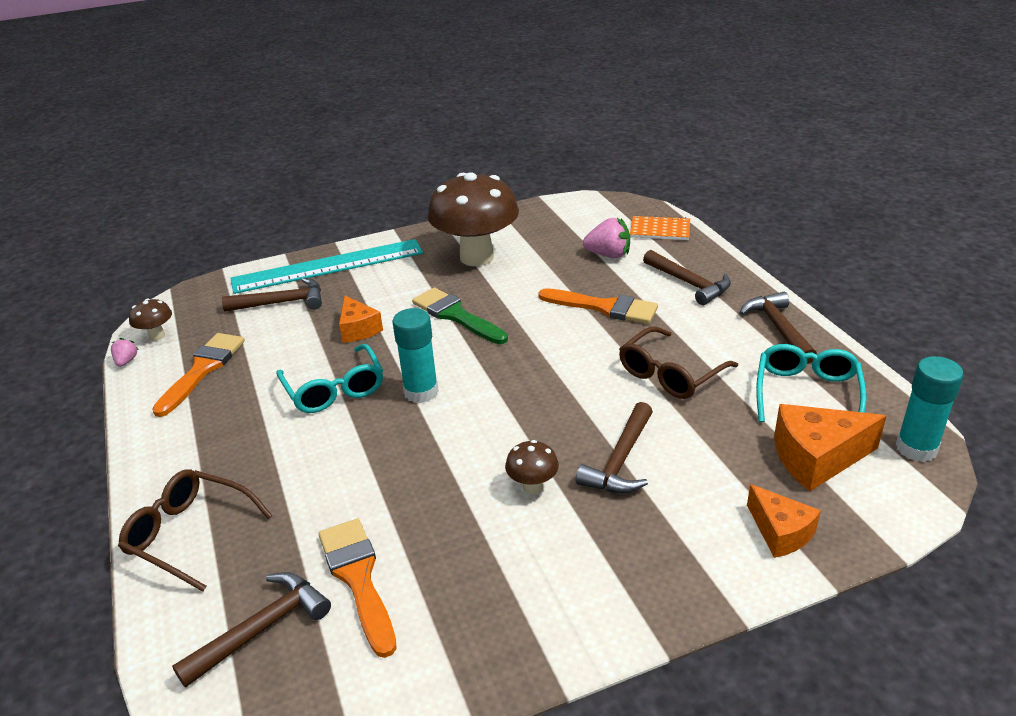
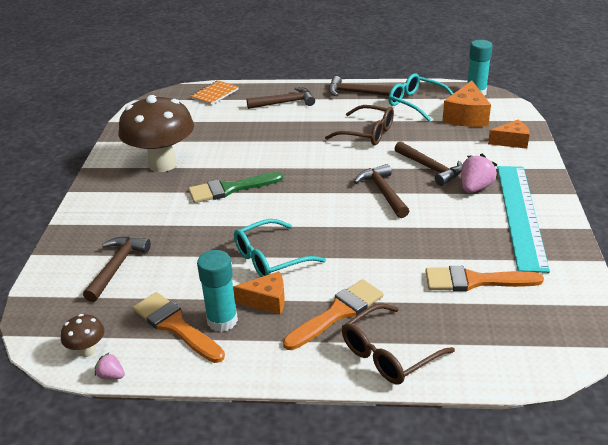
camera: 65 degrees left, 0 degrees up
(262, 628) = (499, 328): brown hammer -> brown hammer (383, 192)
(328, 266) = (87, 233): turquoise ruler -> turquoise ruler (520, 215)
(334, 389) = (270, 259): turquoise glasses -> turquoise glasses turned 150 degrees clockwise
(358, 329) = (201, 234): orange cheese -> orange cheese (267, 301)
(421, 392) = (307, 221): turquoise glue stick -> turquoise glue stick (222, 321)
(532, 487) = (433, 201): brown mushroom -> none
(604, 307) = (280, 134): orange brush -> orange brush (338, 313)
(608, 255) = (222, 117): pink strawberry -> pink strawberry (475, 188)
(670, 374) = (367, 133): brown glasses -> brown glasses turned 45 degrees counterclockwise

